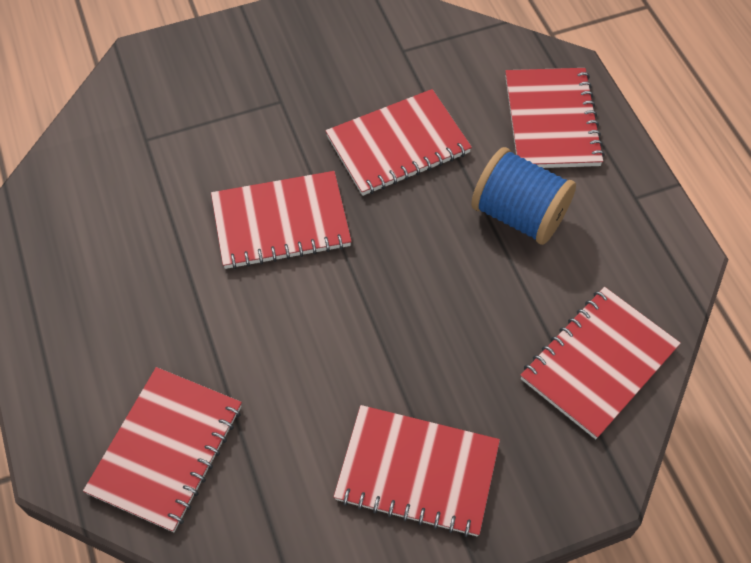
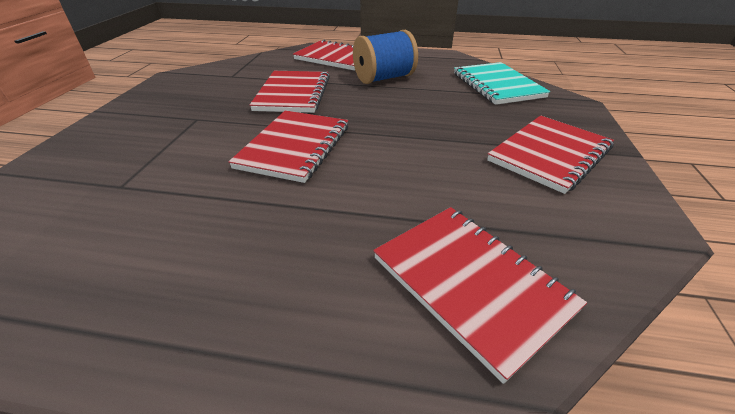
camera: 60 degrees left, 20 degrees down
(598, 363) = (497, 85): red notebook -> turquoise notebook

